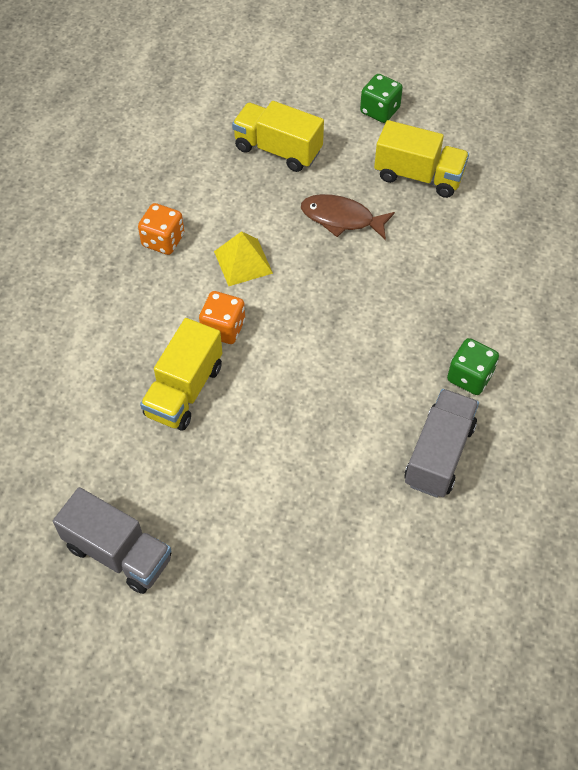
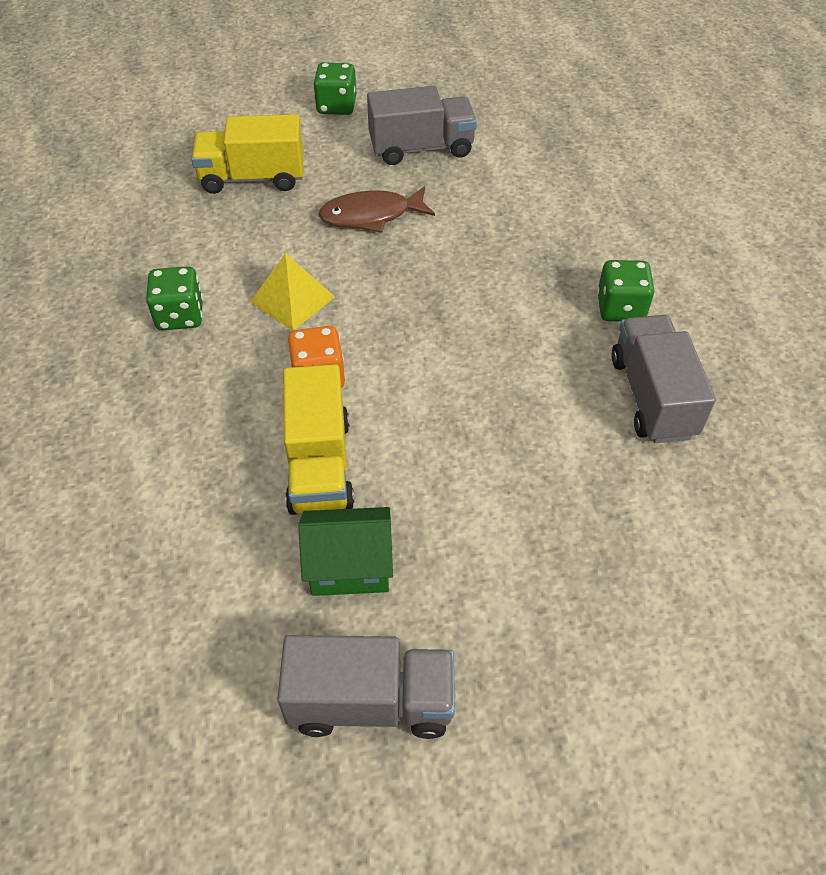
camera: 30 degrees left, 5 degrees down
(159, 466) = (350, 566): none -> green house
(163, 240) = (180, 315): orange dice -> green dice
(418, 176) = (421, 148): yellow truck -> grey truck

